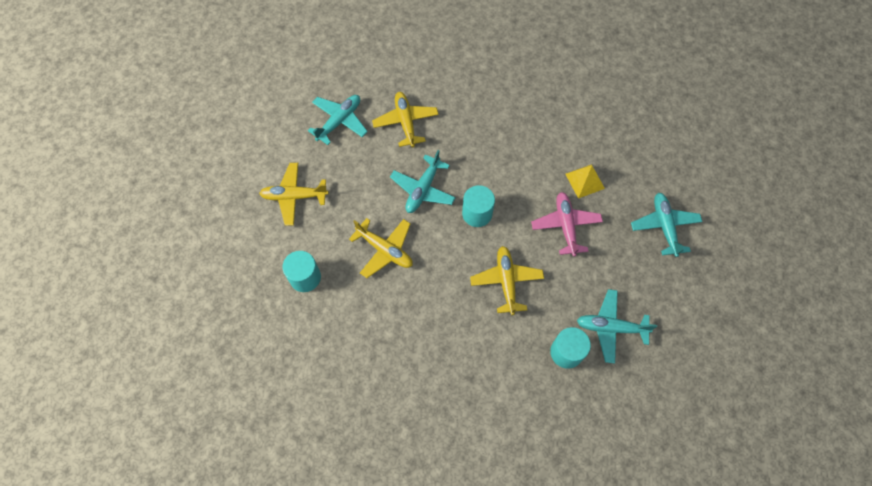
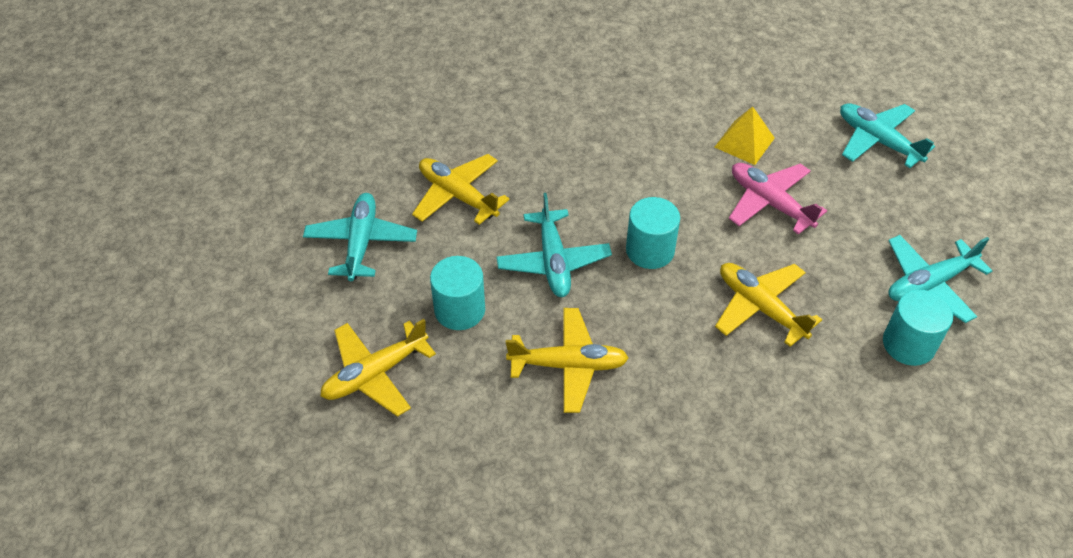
camera: 35 degrees left, 15 degrees down
(305, 277) = (485, 471): turquoise cylinder -> turquoise cylinder (459, 310)

